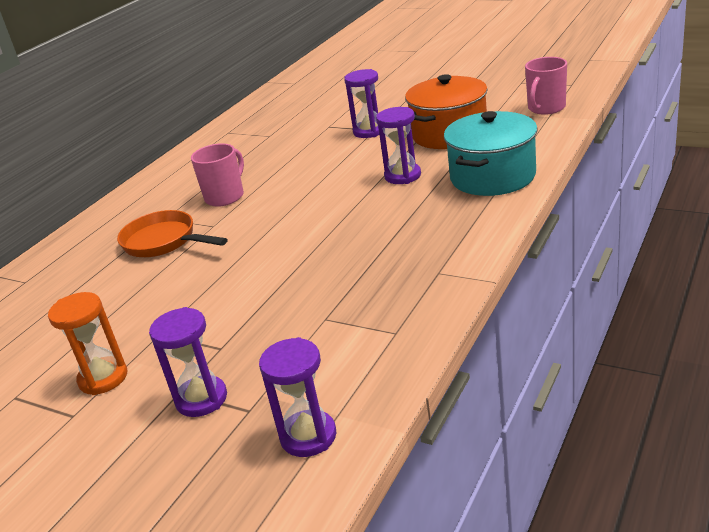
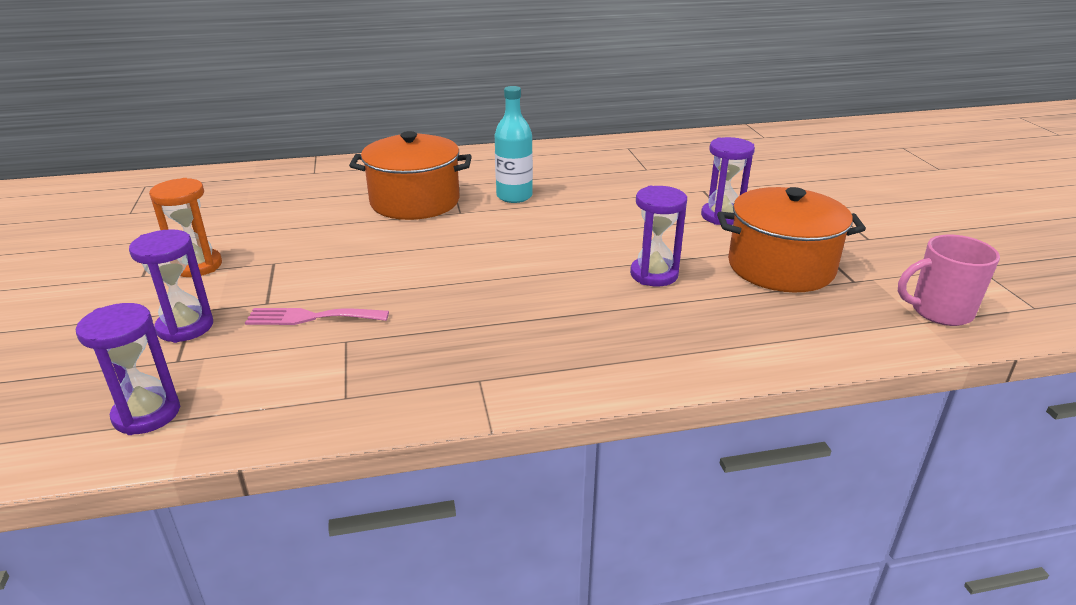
camera: 45 degrees right, 0 degrees up
(164, 242) = (415, 201): orange pan -> orange pot
(225, 197) = (514, 196): pink mug -> turquoise bottle
(272, 329) = (311, 317): none -> pink fork
(492, 176) = (720, 336): turquoise pot -> none

